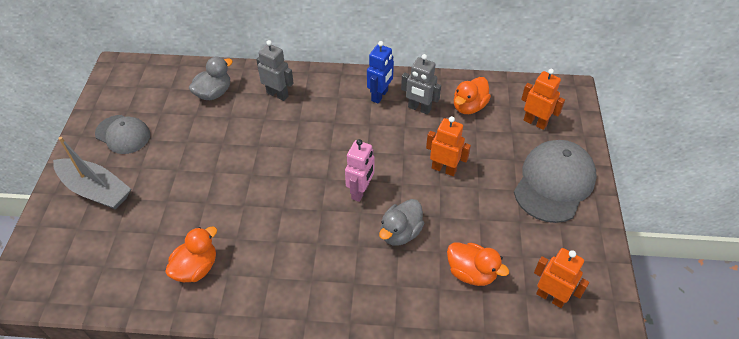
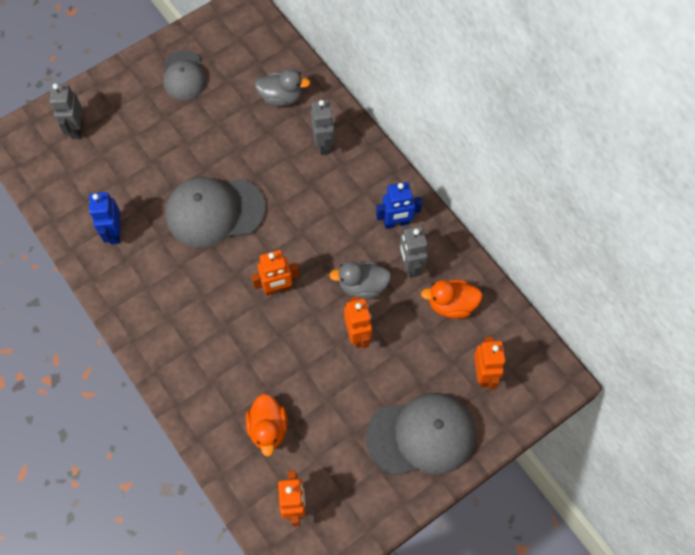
camera: 50 degrees right, 15 degrees up
(72, 233) = (76, 129): none -> grey robot
(96, 190) = (121, 108): grey boat -> none
(196, 268) = (114, 233): orange duck -> blue robot
(256, 189) = (215, 211): none -> grey cap
(360, 191) = (277, 288): pink robot -> orange robot
(400, 233) = (262, 348): grey duck -> grey duck (362, 286)

